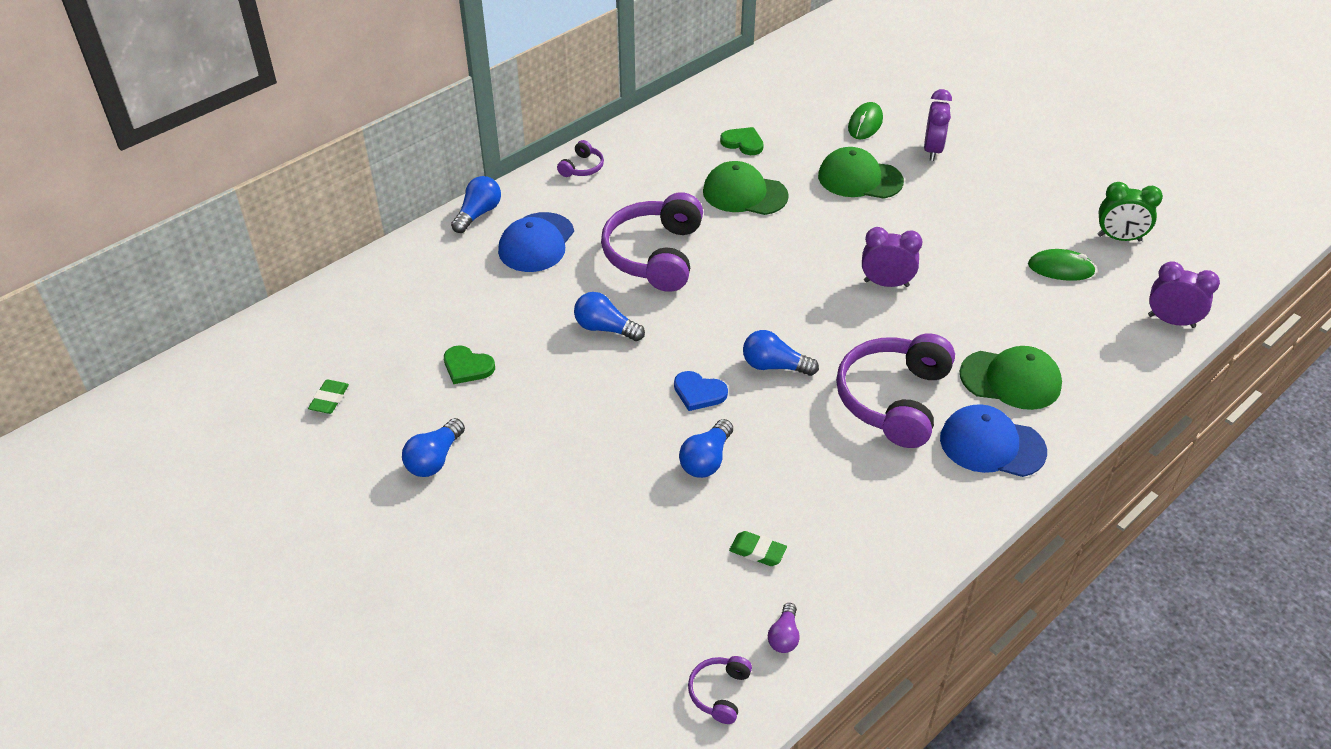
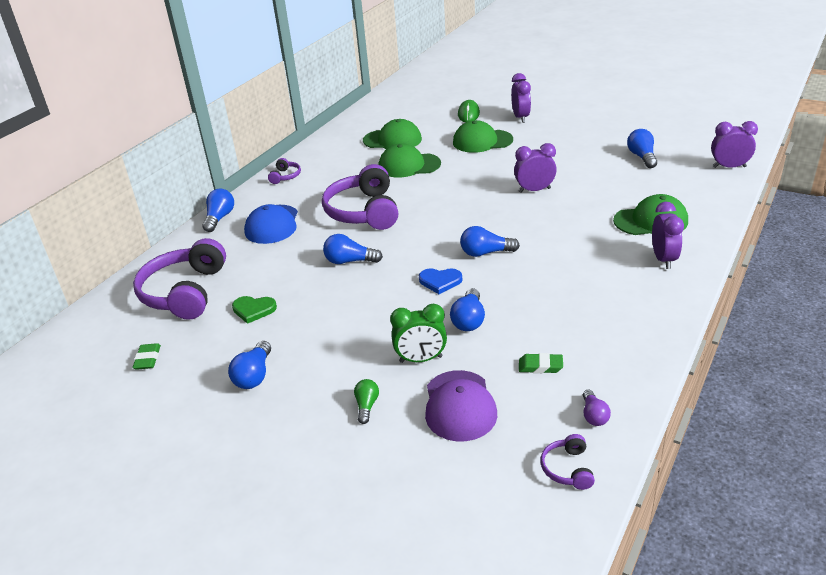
camera: 15 degrees left, 10 degrees down
(539, 540) = (366, 406): none -> green light bulb
(640, 573) = (459, 406): none -> purple cap
(743, 143) = (392, 140): green heart -> green cap
(893, 399) = (580, 251): purple headphones -> purple headphones (184, 292)
(992, 445) = (663, 259): blue cap -> purple clock
(1060, 268) = (642, 157): green mouse -> blue light bulb
(1119, 238) = (667, 134): green clock -> green clock (421, 359)

